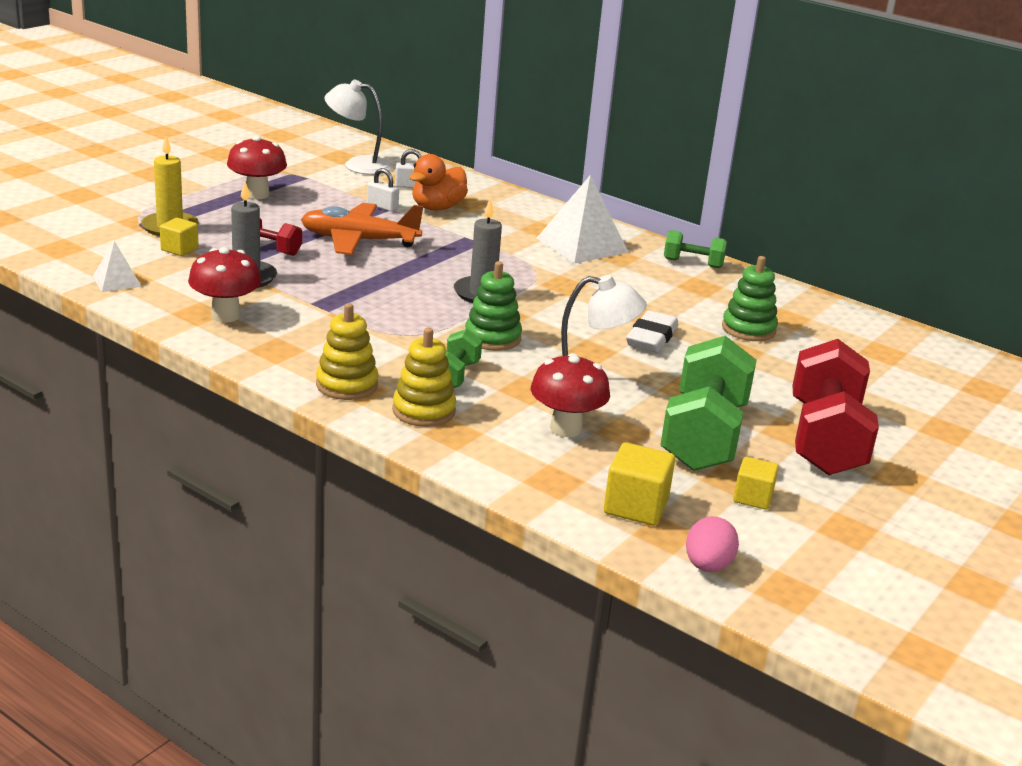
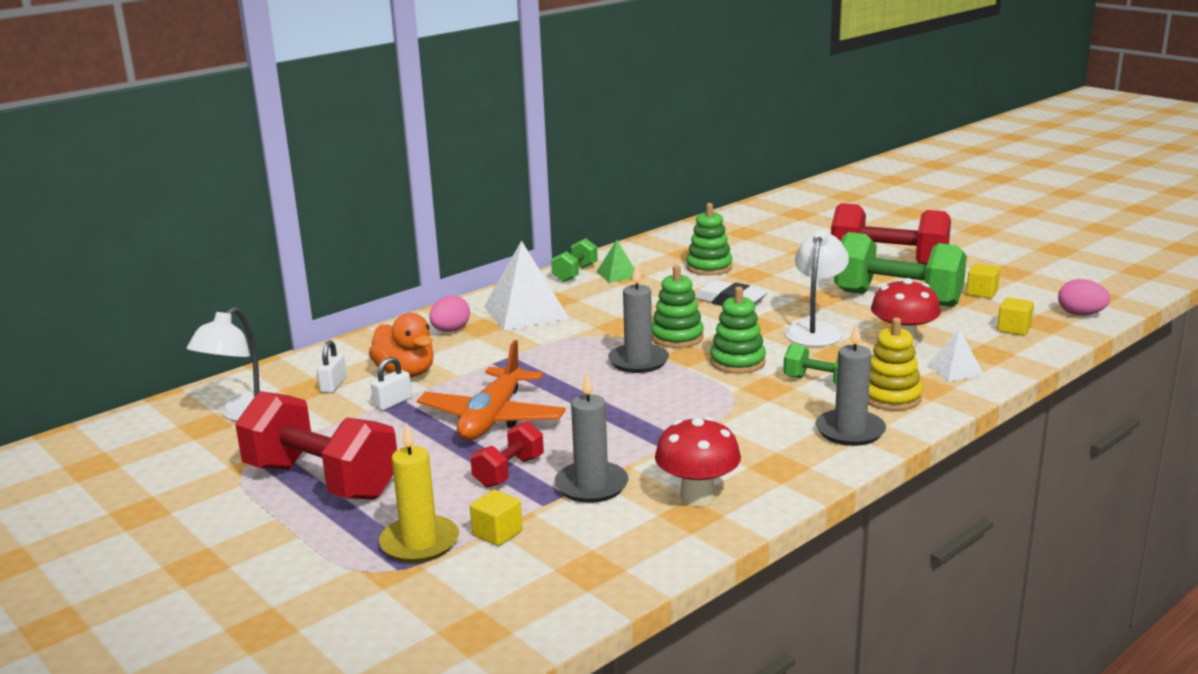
camera: 75 degrees left, 5 degrees down
(117, 281) = (596, 576): white pyramid -> white pyramid (955, 370)
(257, 194) = (321, 481): red mushroom -> red dumbbell
(347, 385) = (850, 431): yellow stacking toy -> grey candle
(528, 218) = (450, 330): none -> pink egg
(544, 310) = (677, 337): none -> green stacking toy
(636, 507) = (1014, 329): yellow cube -> yellow cube, size x0.65
(701, 283) = (617, 274): none -> green pyramid

